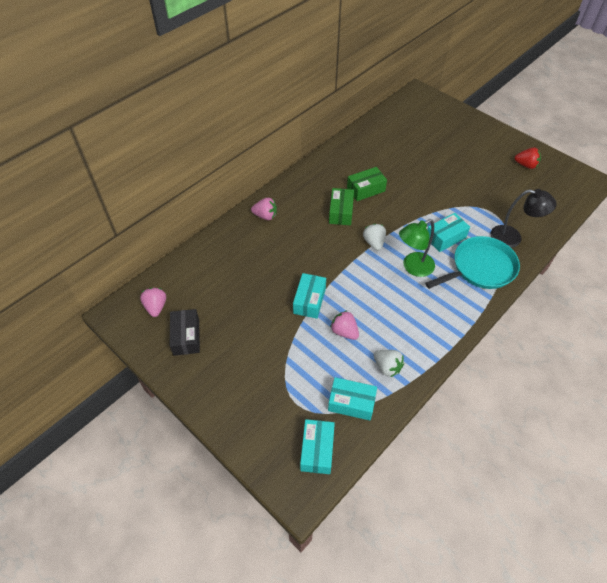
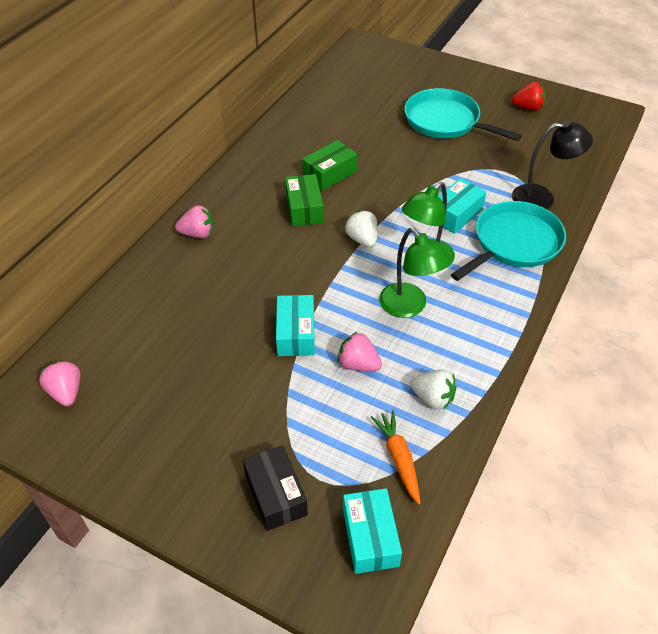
camera: 15 degrees left, 5 degrees down
(186, 337) = (126, 424): black box -> black box (275, 495)
(351, 403) = (399, 458): turquoise box -> orange carrot
(391, 299) = (409, 307): none -> green lamp
(460, 164) = (445, 121): none -> turquoise pan

